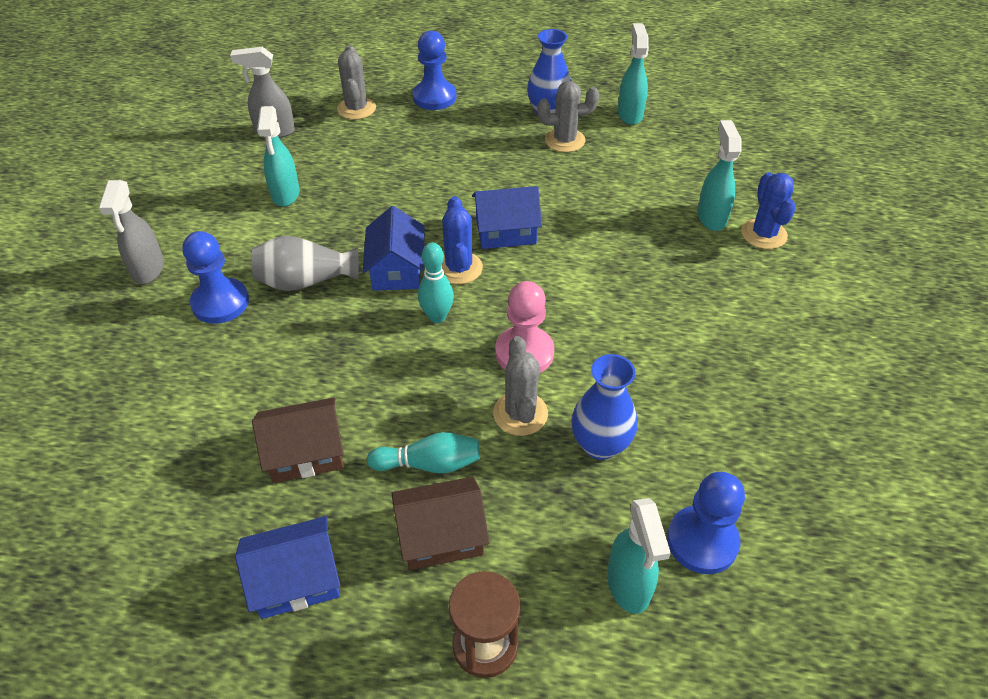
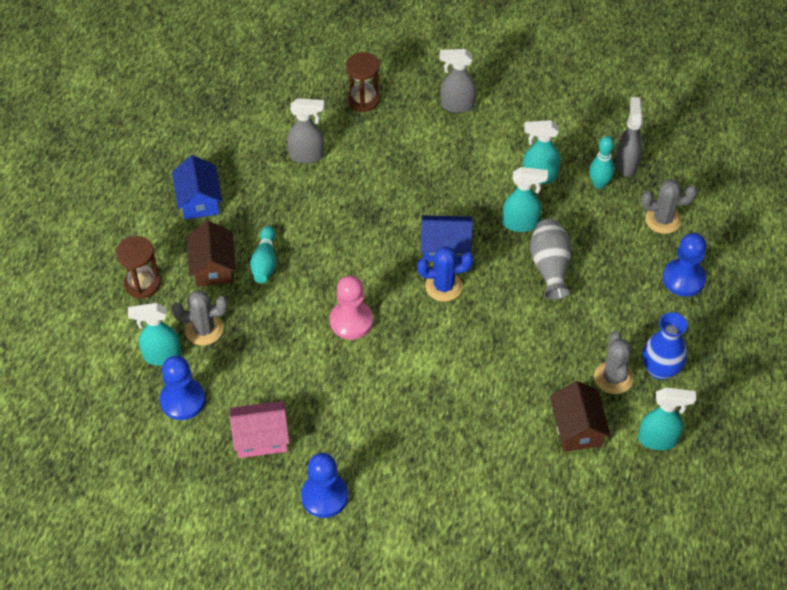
camera: 95 degrees right, 5 degrees up
(109, 371) = (363, 100): none -> brown hourglass
(215, 432) = (307, 156): none -> grey spray bottle
(220, 303) = (420, 148): blue pawn -> blue pawn (324, 496)
(305, 281) = (437, 193): grey vase -> grey vase (550, 267)
(305, 453) = (284, 200): brown house -> brown house (577, 428)
(437, 316) = (393, 271): turquoise bowling pin -> turquoise bowling pin (599, 184)
(506, 231) = (485, 320): blue house -> none
(520, 413) = (297, 314): grey cactus -> grey cactus (204, 330)
(600, 445) = (264, 356): blue vase -> none
(711, 217) = (495, 477): turquoise spray bottle -> turquoise spray bottle (520, 224)
(733, 433) = (261, 438): none -> pink house
(763, 234) = (469, 514): blue cactus -> none

